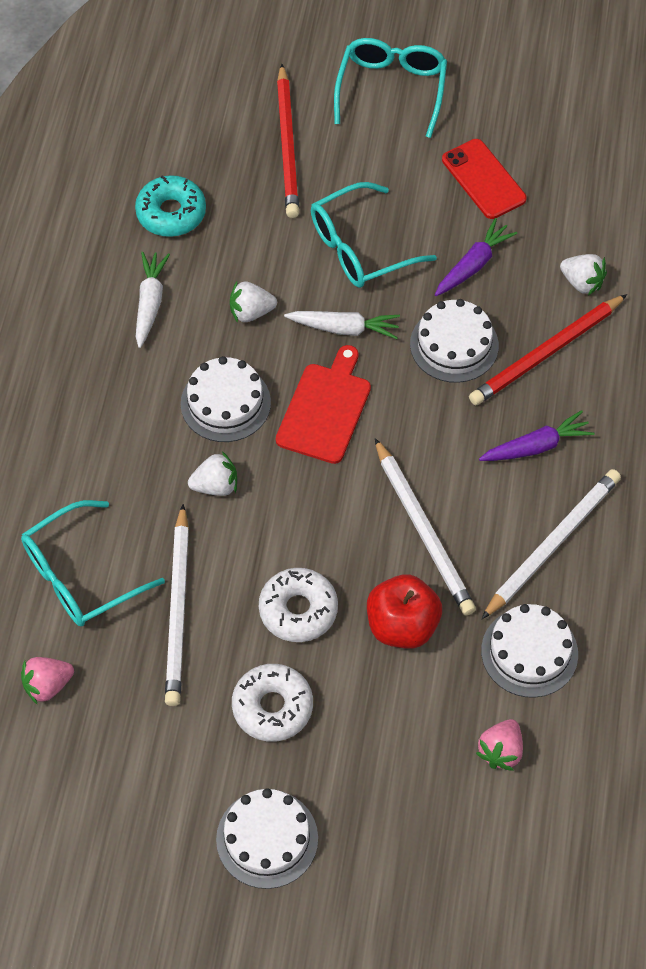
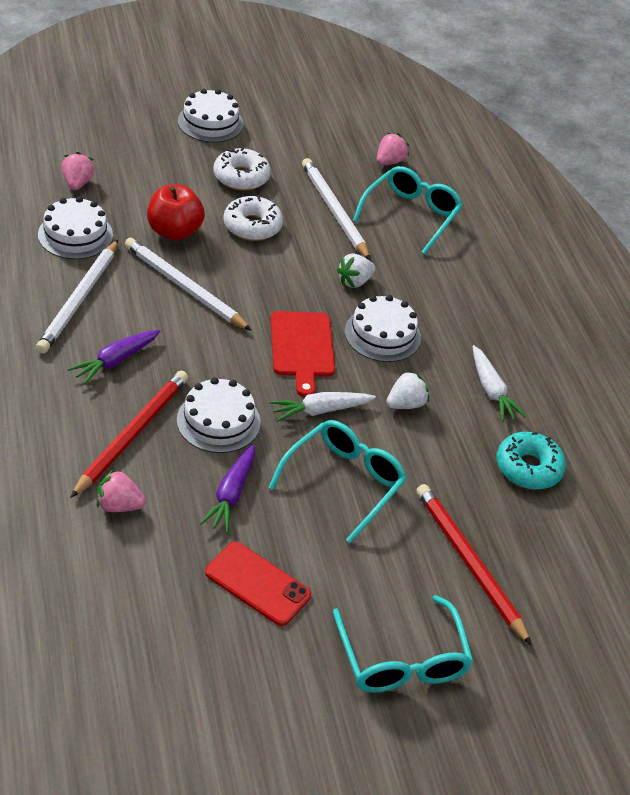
camera: 150 degrees right, 15 degrees down
(582, 282) = (119, 505): white strawberry -> pink strawberry

